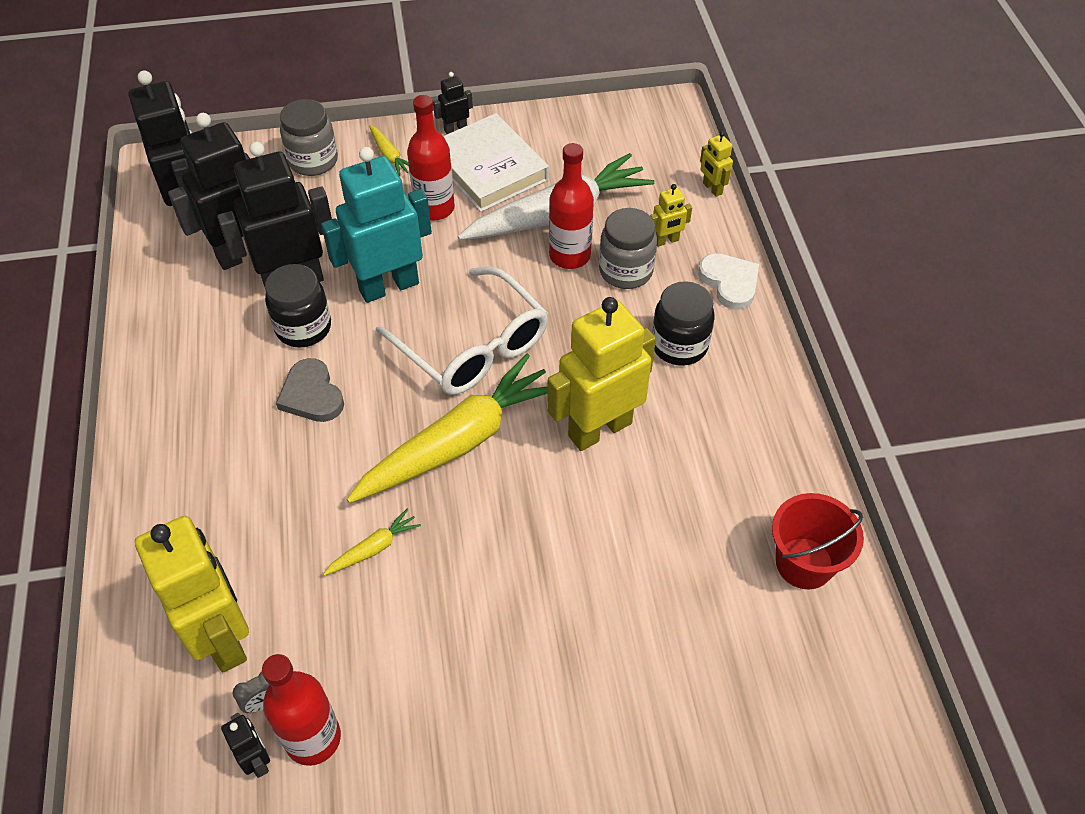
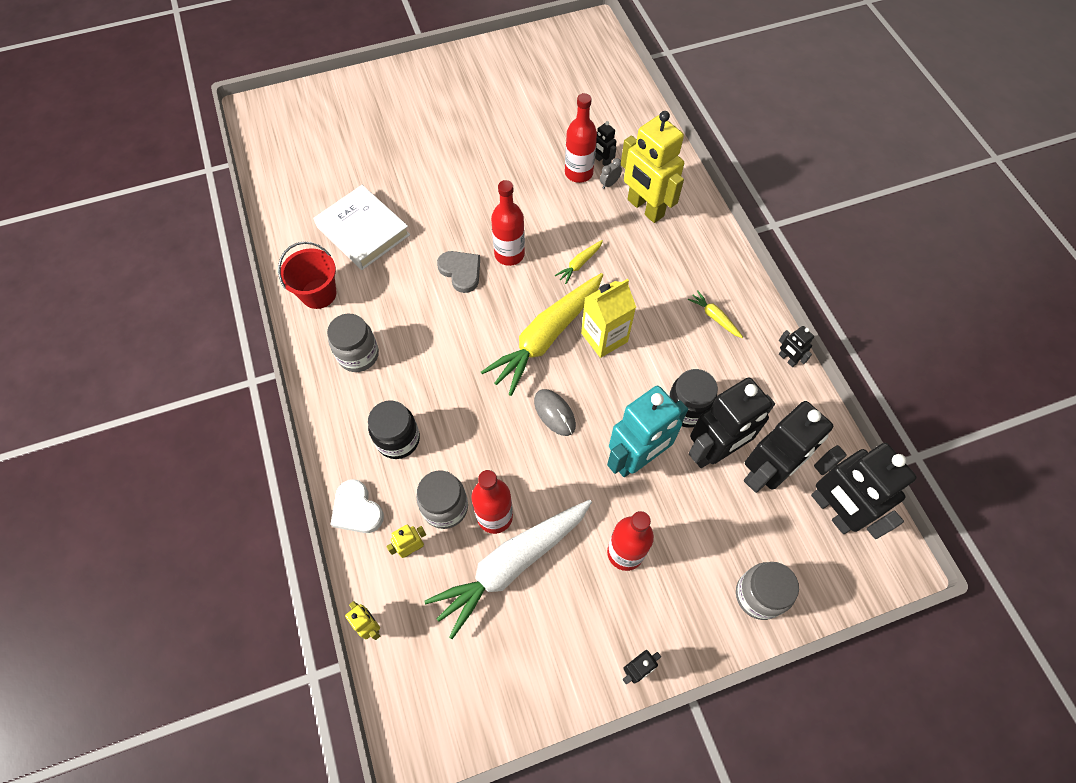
camera: 170 degrees right, 10 degrees up
(141, 366) = (787, 359): none -> black robot
(312, 395) = (657, 356): grey heart -> grey heart (461, 272)
(376, 430) = (604, 337): none -> yellow carton
(389, 156) = (689, 616): yellow carrot -> yellow carrot (714, 317)
(473, 347) = (554, 413): white glasses -> grey mouse
(484, 584) = (509, 254): none -> red bottle
(489, 168) = (588, 616): white book -> white book (363, 231)
(599, 429) = (452, 361): yellow robot -> none
(735, 457) = (358, 355): none -> grey jar

